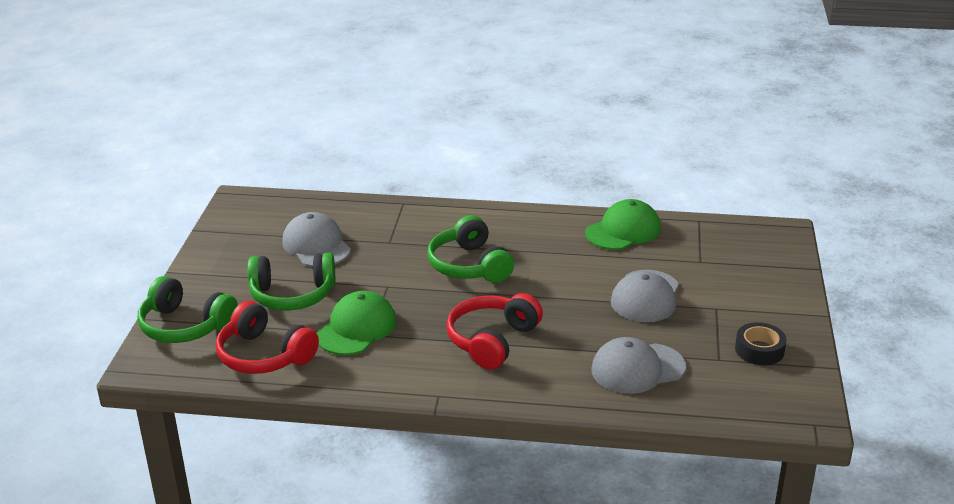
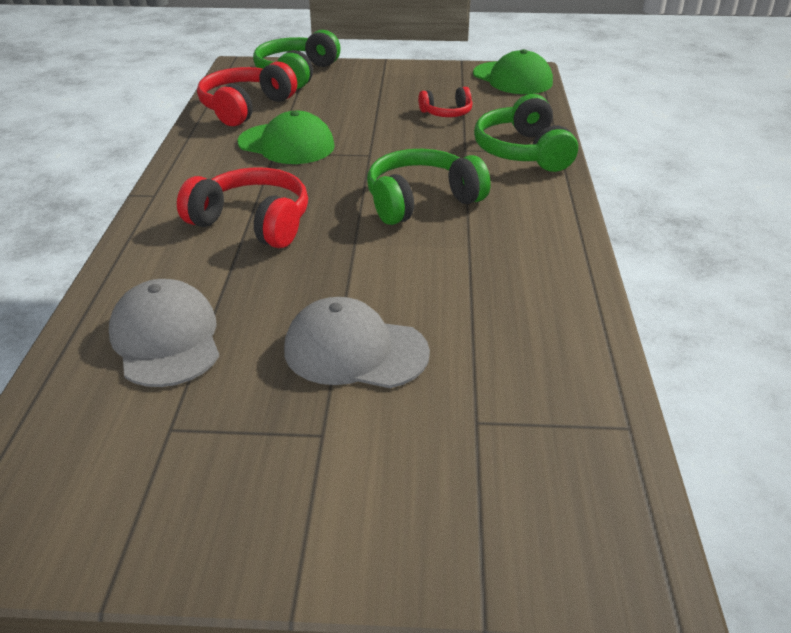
camera: 85 degrees right, 5 degrees up
(292, 295) = (348, 110): green headphones -> green headphones (523, 152)
(316, 245) = (447, 113): grey cap -> red headphones
(623, 231) = (555, 330): green cap -> green cap (512, 78)
(759, 350) = (185, 486): black tape -> none

